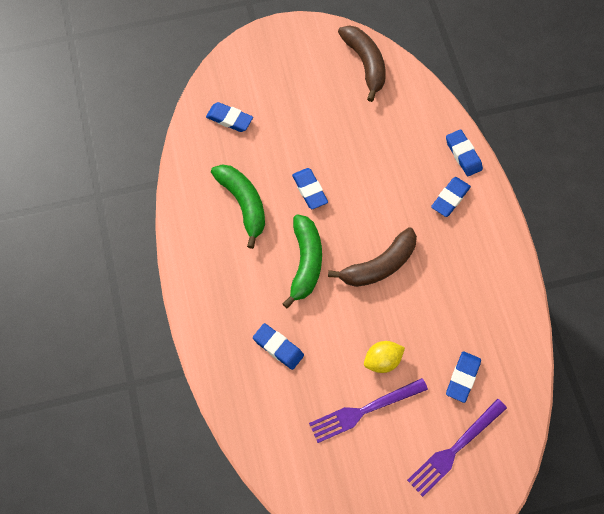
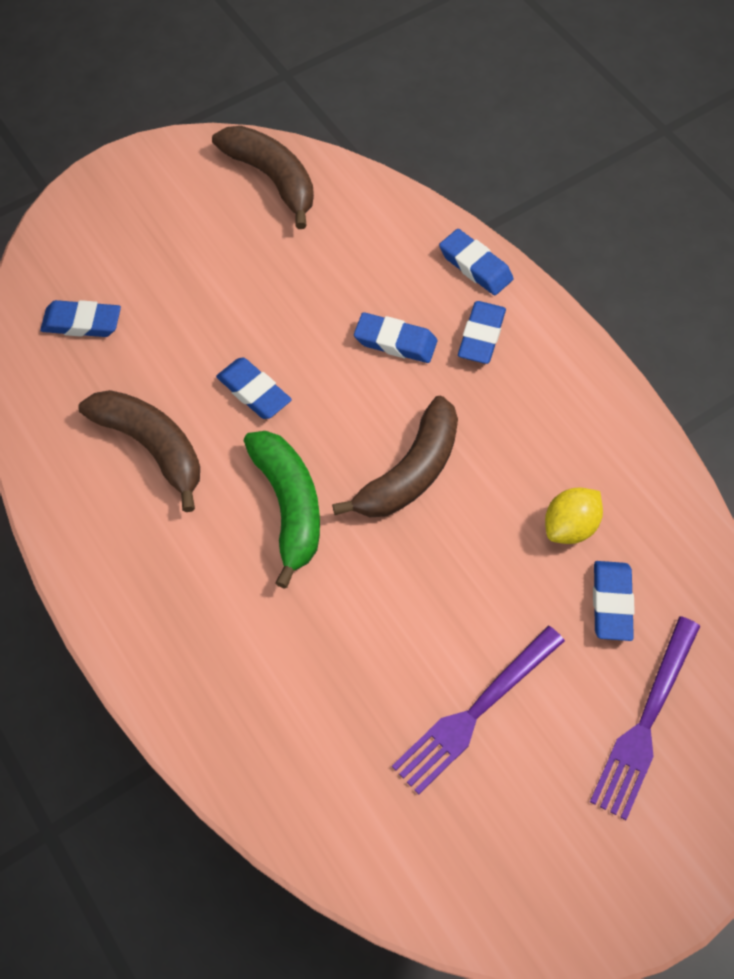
camera: 20 degrees left, 5 degrees down
(243, 204) = (152, 447): green banana -> brown banana
(278, 347) = (293, 658): blue eraser -> blue eraser (395, 342)
(382, 361) = (473, 620): yellow lemon -> yellow lemon (570, 526)

